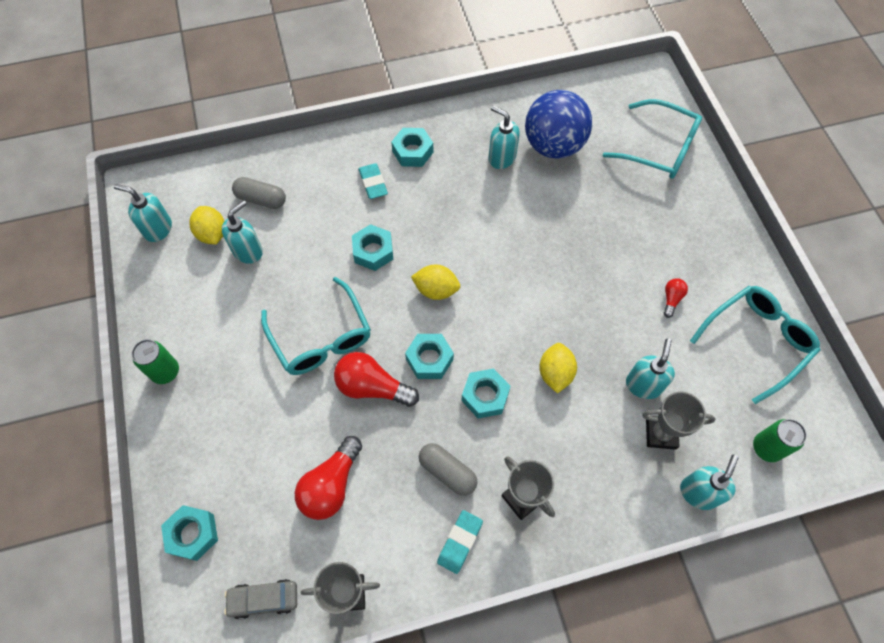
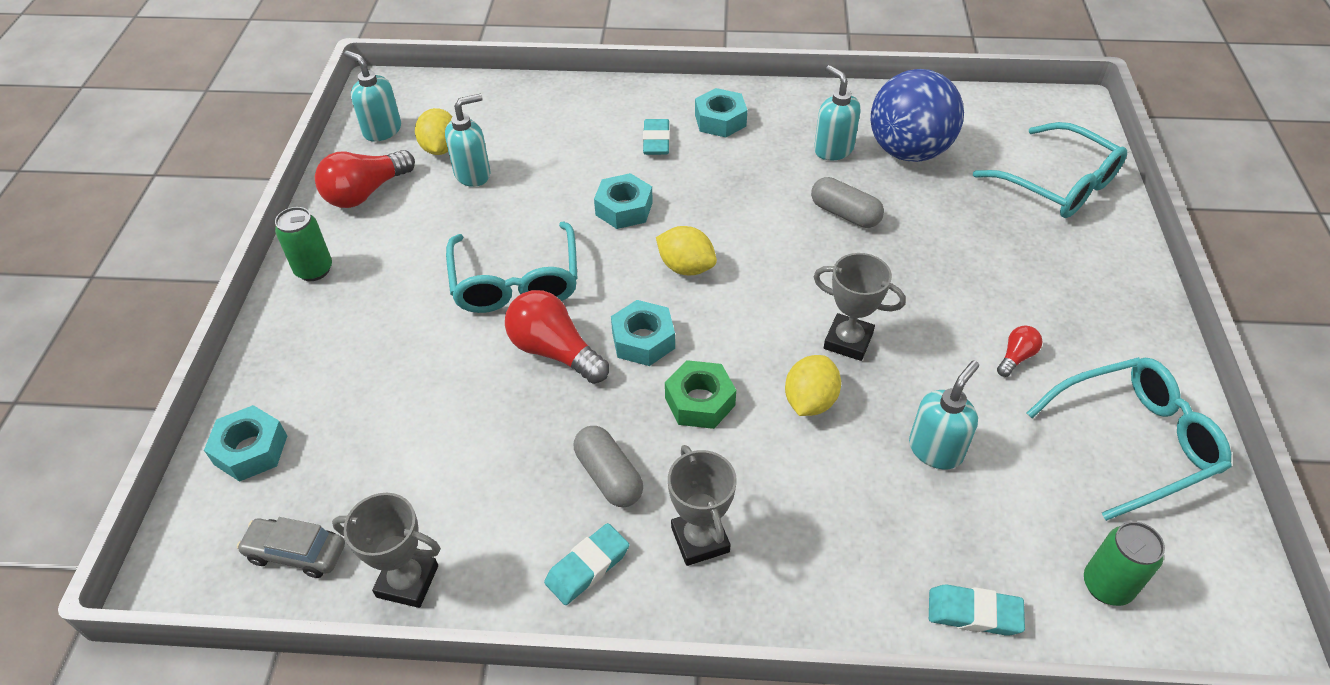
camera: 20 degrees right, 15 degrees down
(261, 199) = (514, 128): grey capsule -> grey capsule (845, 214)
(331, 485) = (448, 446): red light bulb -> red light bulb (366, 193)
(485, 396) = (699, 401): turquoise nut -> green nut
(660, 434) = (940, 518): grey trophy -> grey trophy (848, 341)
(698, 492) = (974, 613): turquoise soap dispenser -> turquoise eraser

